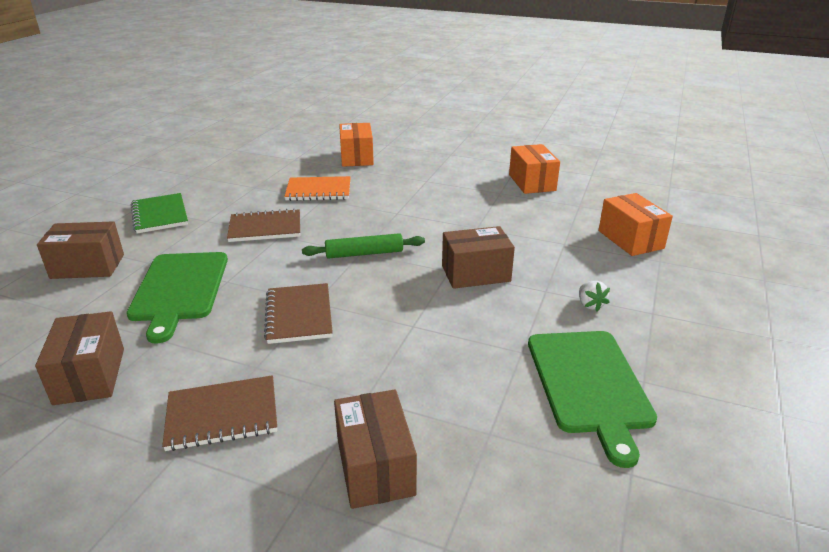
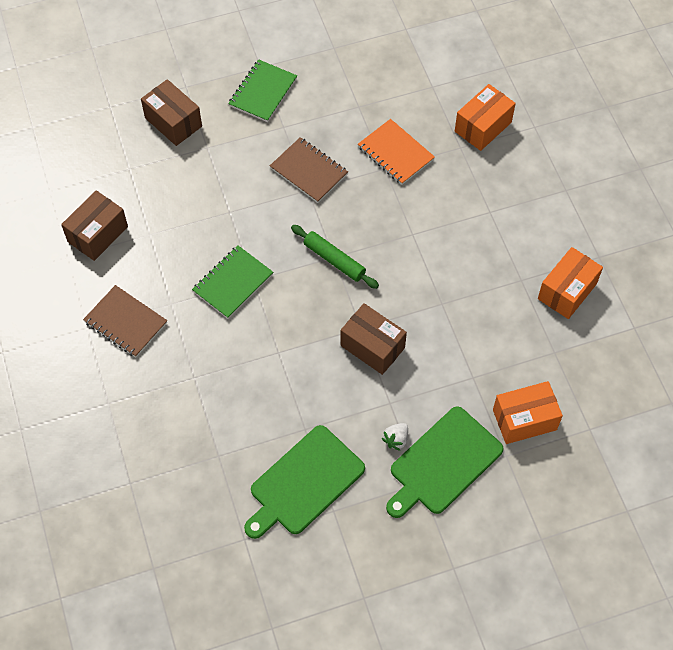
camera: 50 degrees right, 30 degrees up
(179, 289) = (198, 195): green cutting board -> green cutting board (443, 463)
(299, 315) = (233, 283): brown notebook -> green notebook
(375, 467) = (151, 420): brown box -> none
(630, 239) = (524, 420): orange box -> orange box turned 45 degrees clockwise

